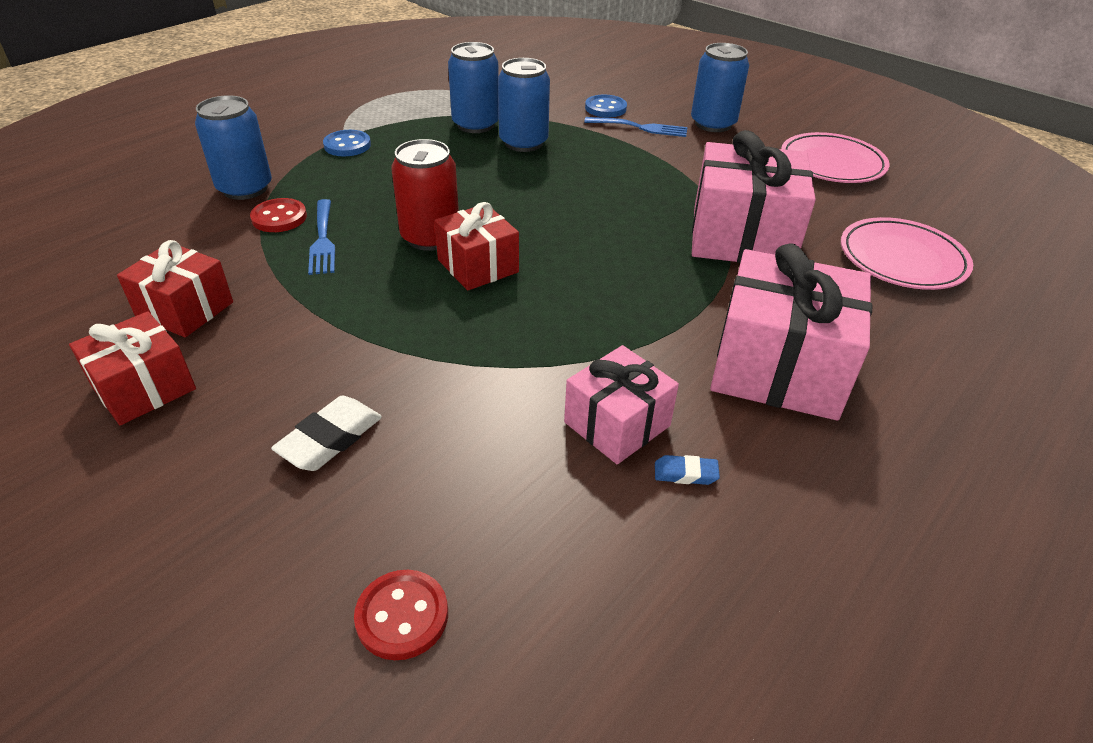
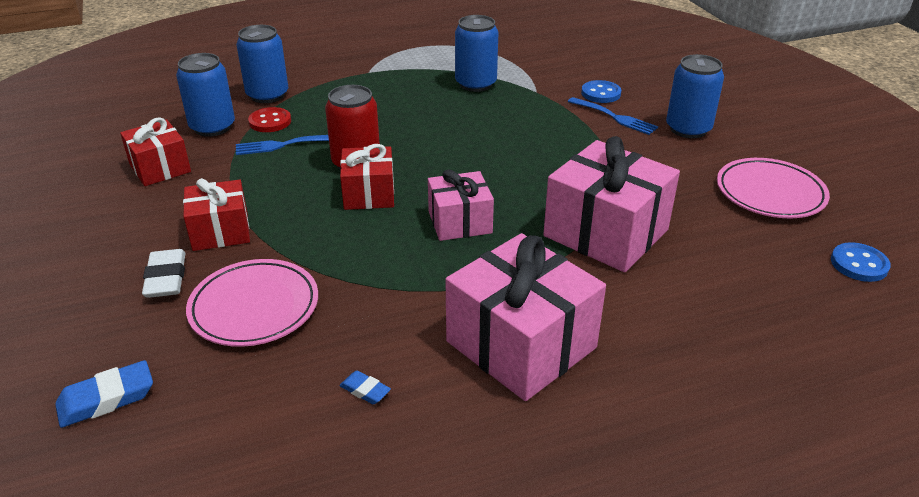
camera: 30 degrees right, 5 degrees down
(144, 388) = (96, 210): red gift -> red gift (220, 231)
(322, 240) = (283, 145): blue fork -> blue fork turned 60 degrees clockwise
(330, 439) = (166, 278): white eraser -> white eraser turned 75 degrees counterclockwise
(347, 145) = (364, 79): blue button -> blue button (859, 264)
(402, 616) = (106, 399): red button -> blue eraser
(523, 143) = (499, 107): blue can -> blue can (212, 127)
(617, 424) = (353, 338): pink gift -> pink gift (460, 222)
(902, 259) = (741, 297): pink plate -> pink plate (254, 307)

